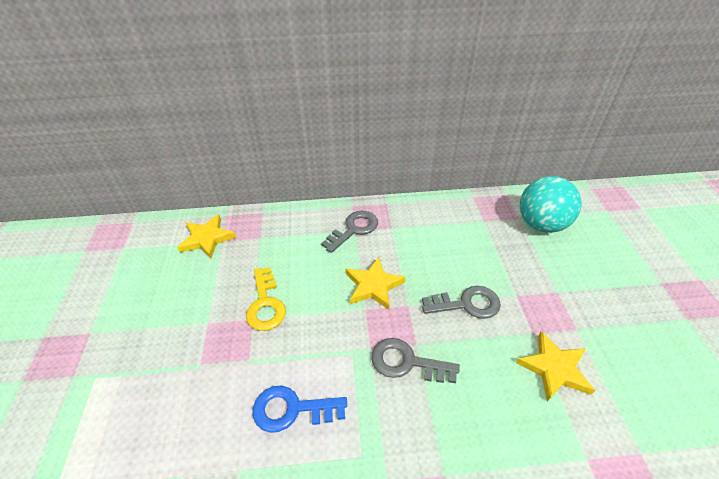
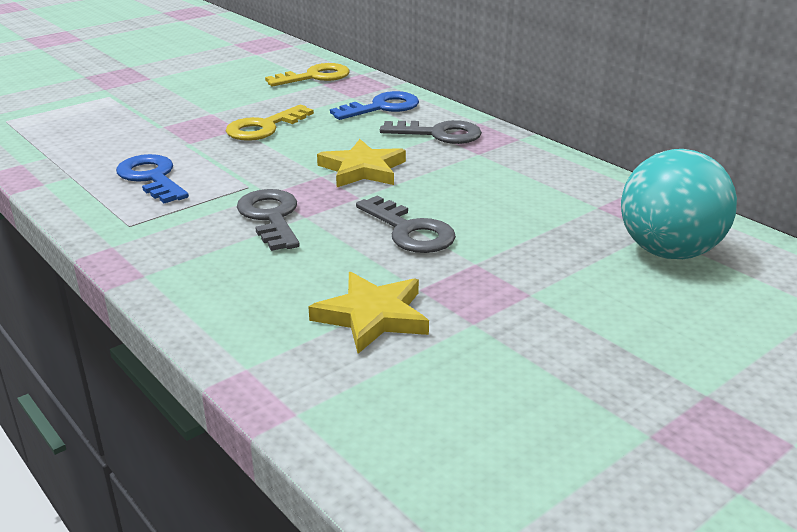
camera: 55 degrees right, 15 degrees down
(207, 238) = (315, 77): yellow star -> yellow key
(292, 233) = (382, 107): none -> blue key

